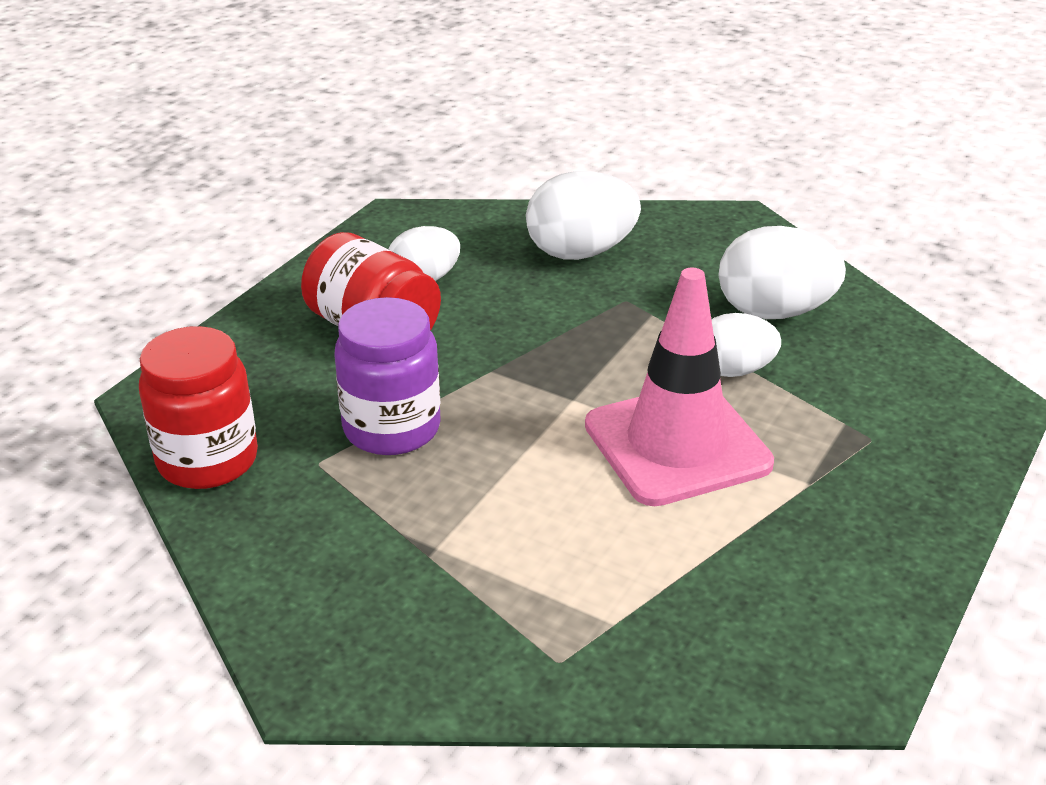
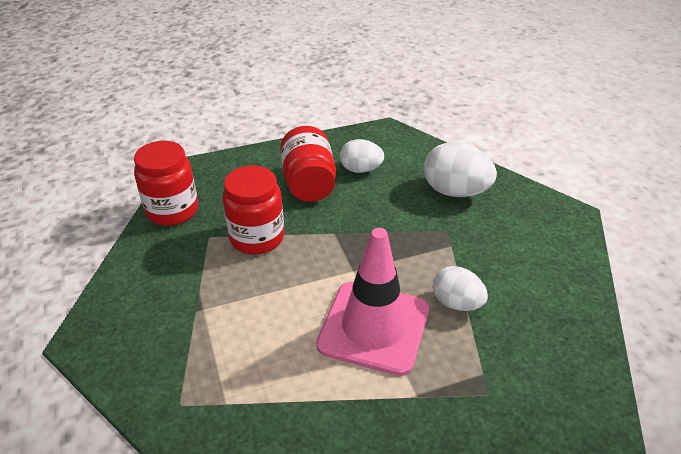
camera: 40 degrees right, 5 degrees up
(392, 428) = (257, 237): purple jar -> red jar
(774, 312) = (523, 281): white egg -> none

